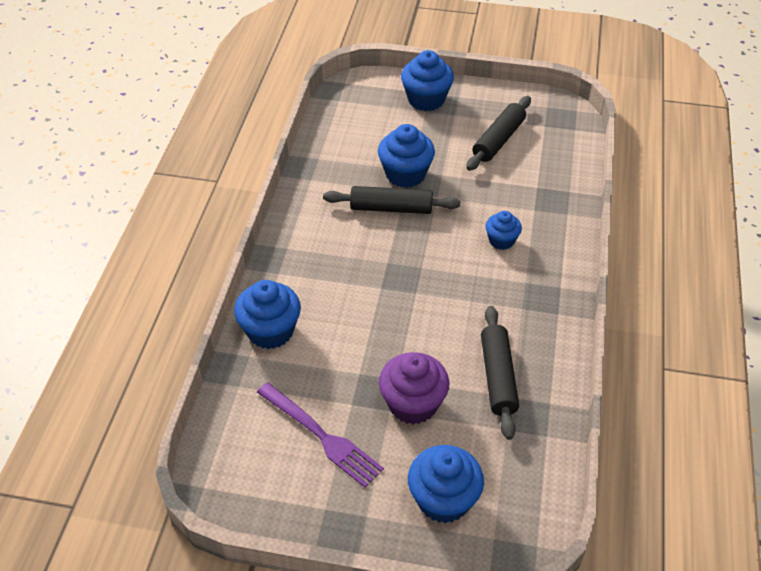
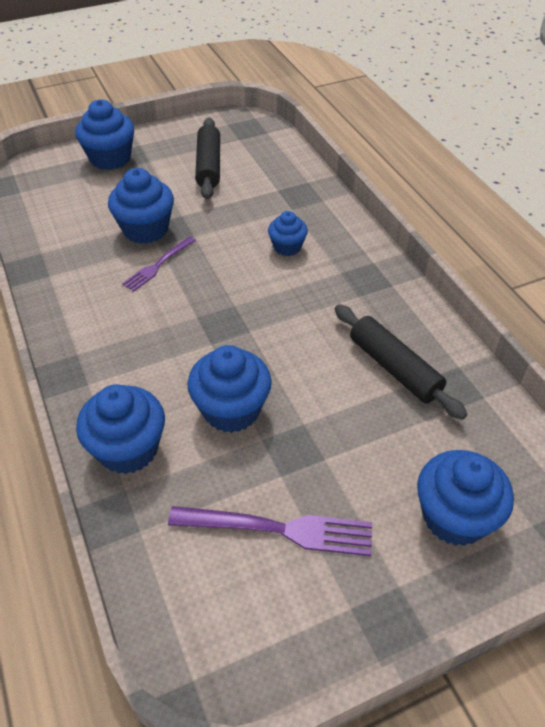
camera: 35 degrees left, 0 degrees up
(356, 342) = (231, 410): none -> blue cupcake
(391, 208) = (157, 265): black rolling pin -> purple fork
(413, 404) = (341, 439): purple cupcake -> none

